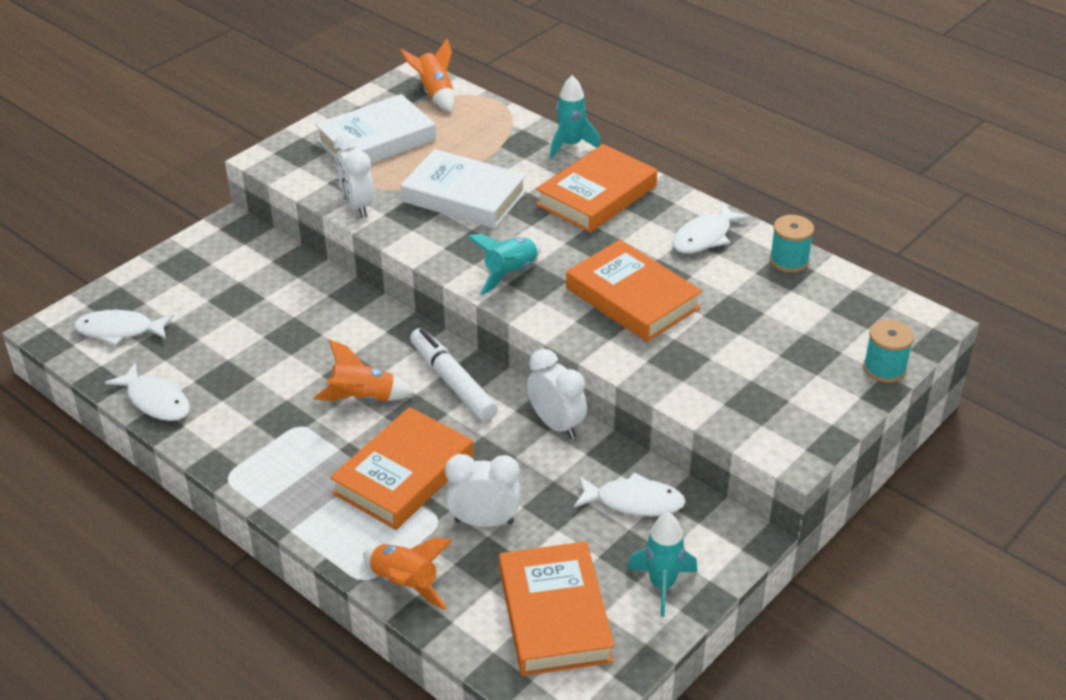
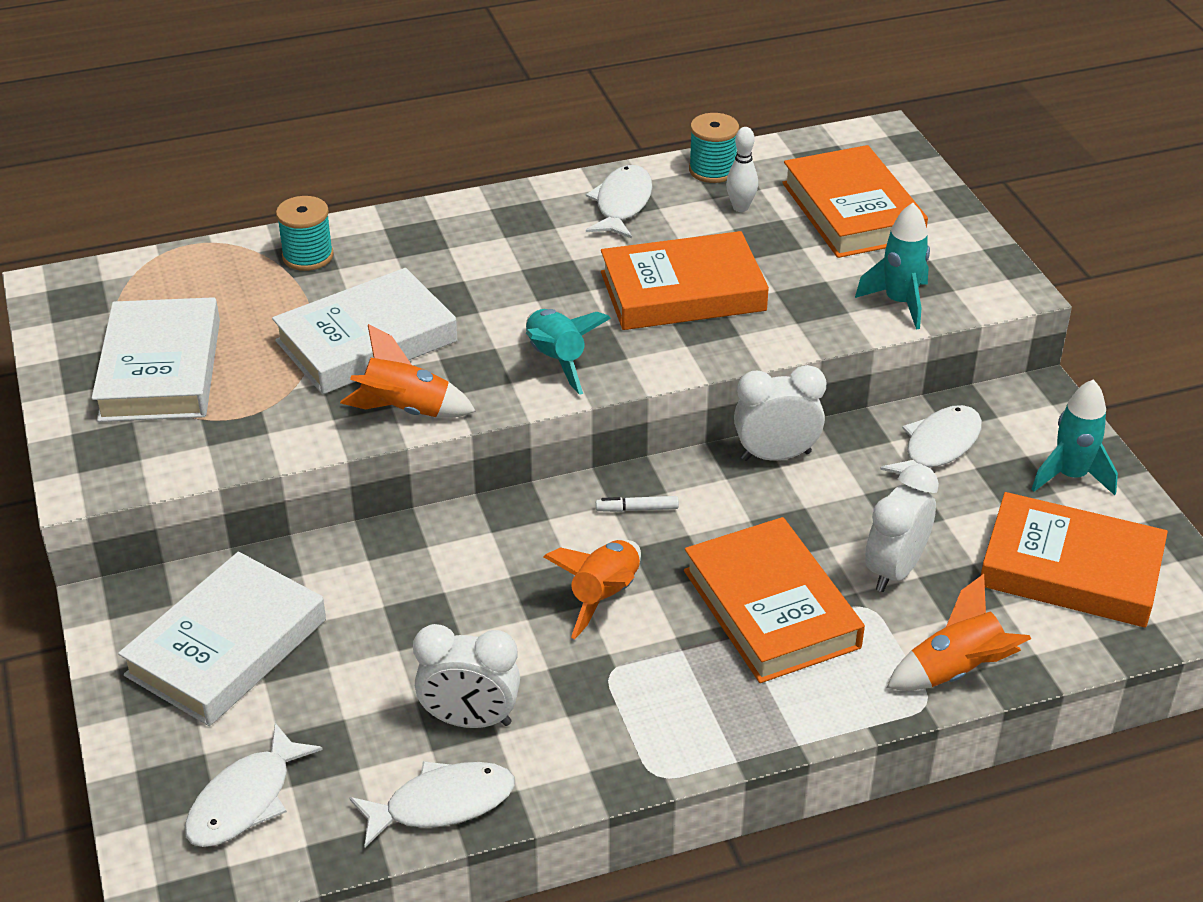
camera: 60 degrees left, 0 degrees up
(224, 276) = (226, 647): none -> white book
(357, 206) = (291, 435): white clock -> white clock (470, 720)
(435, 94) = (115, 286): orange rocket -> orange rocket (406, 410)
(453, 382) = (637, 509): white marker -> white marker, size x0.43
(571, 145) = (352, 226): turquoise rocket -> turquoise rocket (899, 303)
(596, 195) = (471, 245): orange book -> orange book (852, 211)
(705, 237) = (622, 204): white fish -> white fish turned 150 degrees counterclockwise
(757, 289) = (740, 207): none -> white bowling pin
(884, 368) = (926, 186): turquoise spool -> turquoise spool (308, 256)

